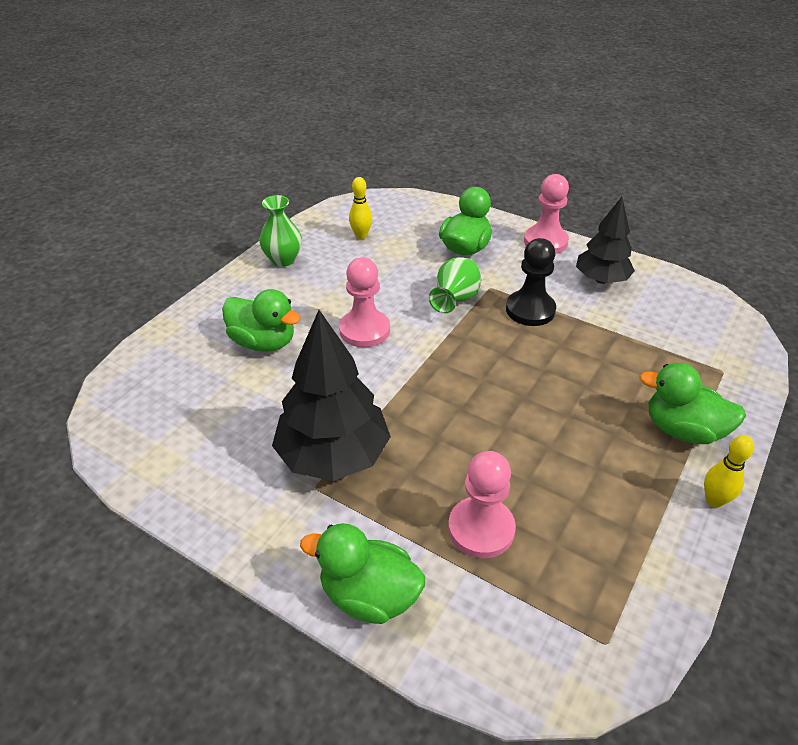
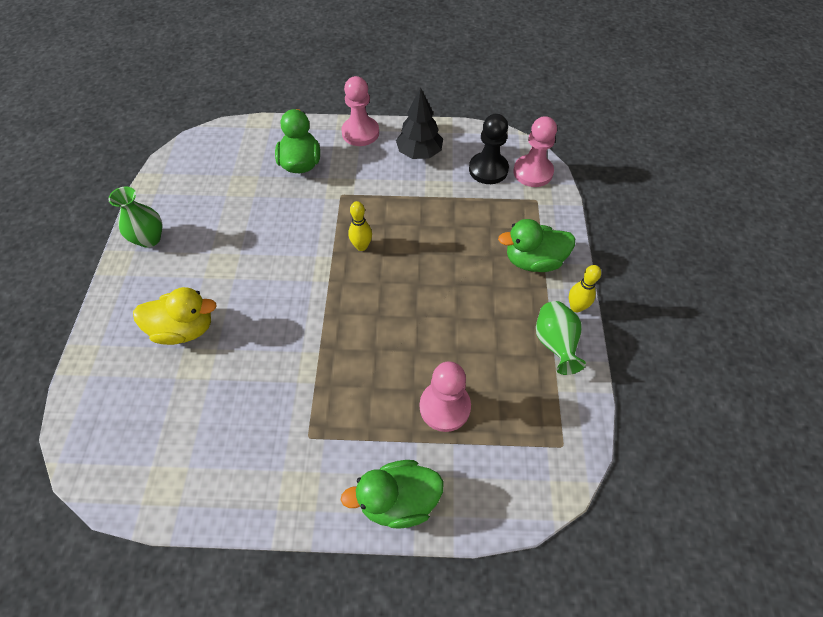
camera: 30 degrees left, 15 degrees up
(263, 342) = (184, 329): green duck -> yellow duck
(333, 456) = (306, 404): black tree -> none
(361, 235) = (205, 185): yellow bowling pin -> yellow bowling pin (361, 246)
(364, 330) = (264, 279): pink pawn -> pink pawn (533, 172)
(455, 300) = (320, 219): green vase -> green vase (555, 344)
(530, 310) = (382, 203): black pawn -> black pawn (488, 169)

